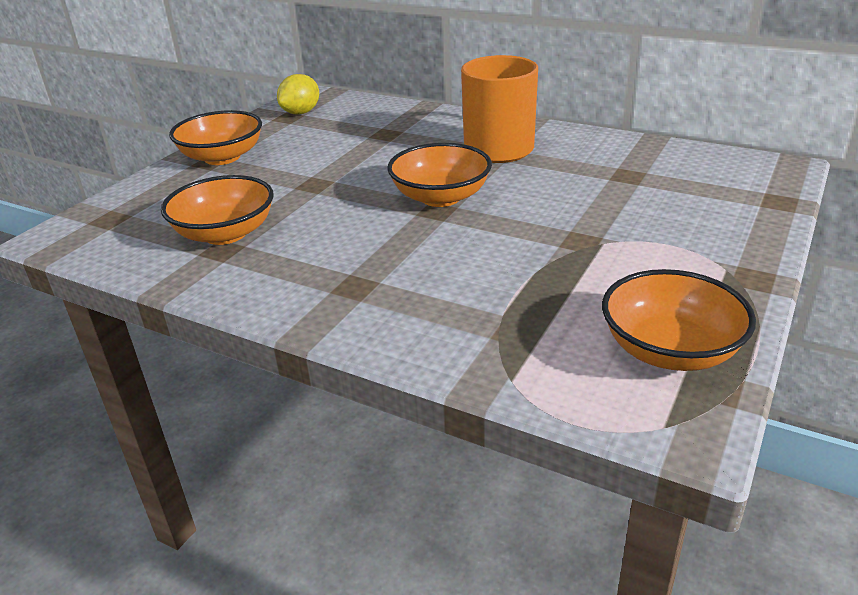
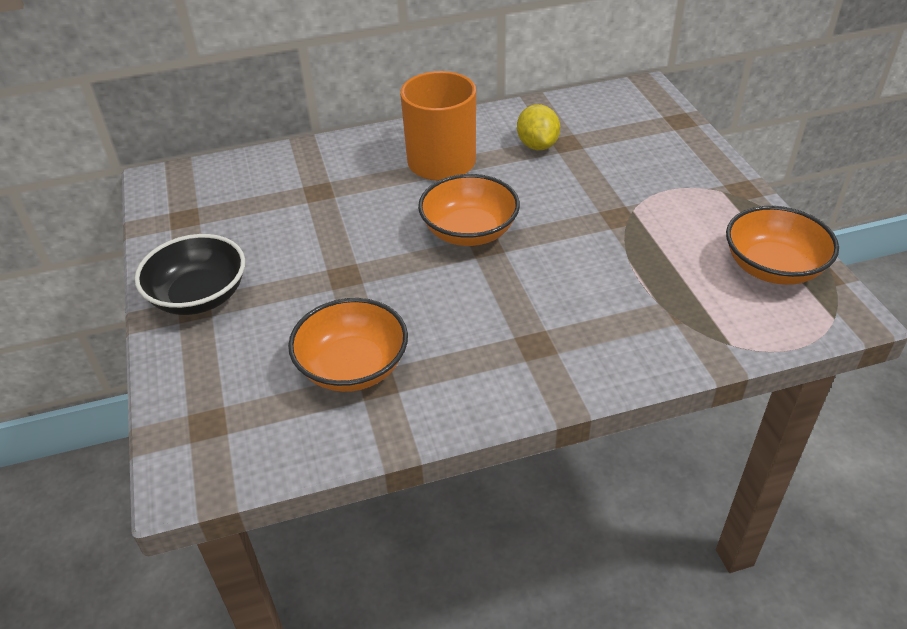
camera: 45 degrees left, 10 degrees up
(222, 157) = (199, 296): orange bowl -> black bowl
(301, 112) = (190, 206): yellow lemon -> yellow lemon (537, 145)

